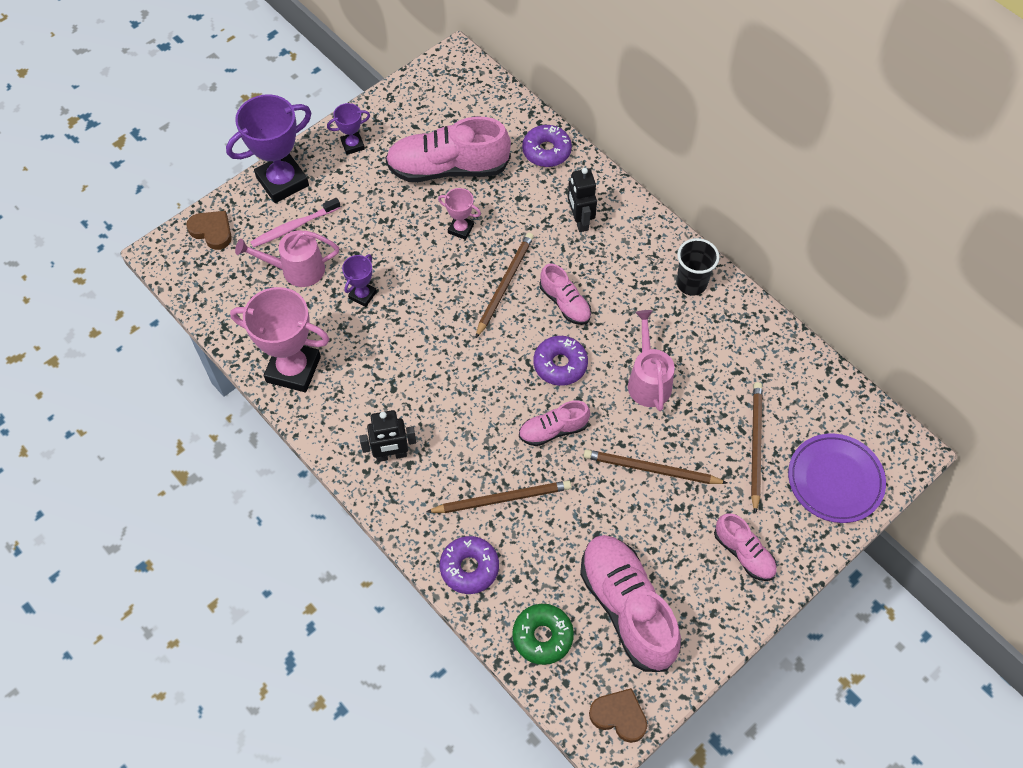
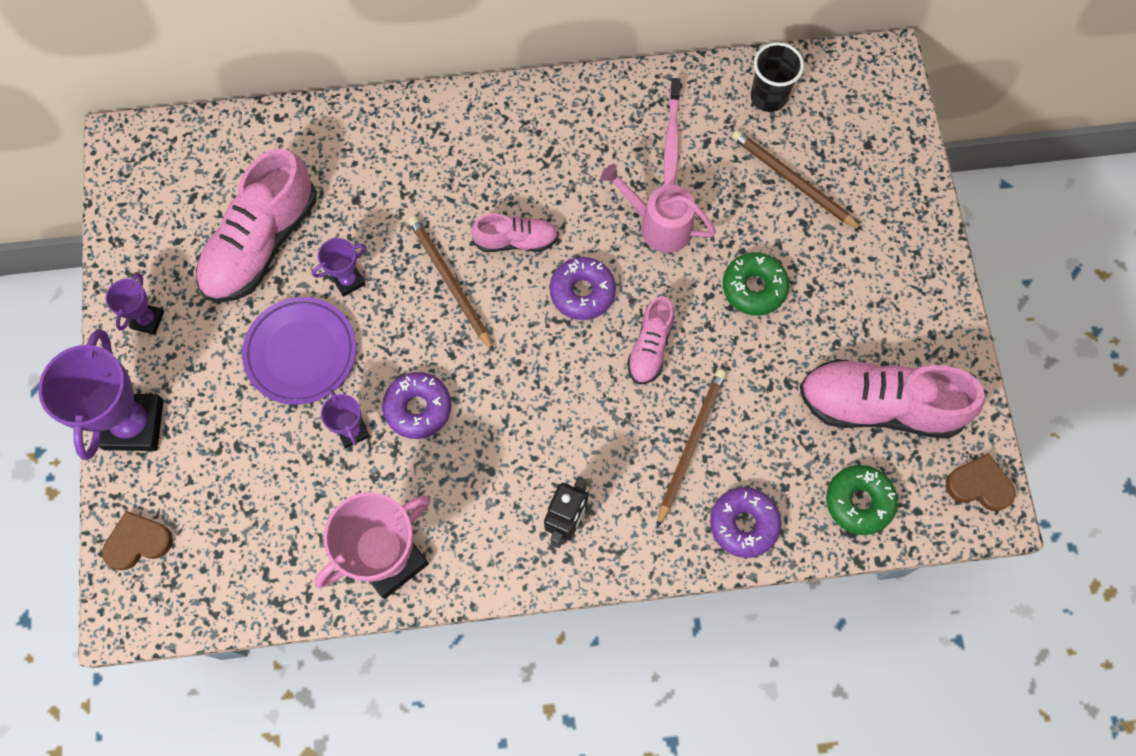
camera: 55 degrees left, 10 degrees up
(293, 227) = (206, 449): pink toothbrush -> pink toothbrush (671, 140)
(296, 270) = (265, 480): pink watering can -> none
(460, 229) = (348, 280): pink trophy -> purple trophy
(546, 151) = (320, 135): purple donut -> purple donut (418, 408)
(579, 221) = (430, 162): black robot -> none
(619, 716) = (979, 485): brown heart -> brown heart turned 45 degrees clockwise
(651, 469) = (754, 288): brown pencil -> green donut
(691, 283) = (582, 113): black cup -> black cup (768, 97)
(744, 553) = (892, 268): pink shoe -> none
(835, 480) = (873, 141): purple plate -> purple plate (301, 353)

